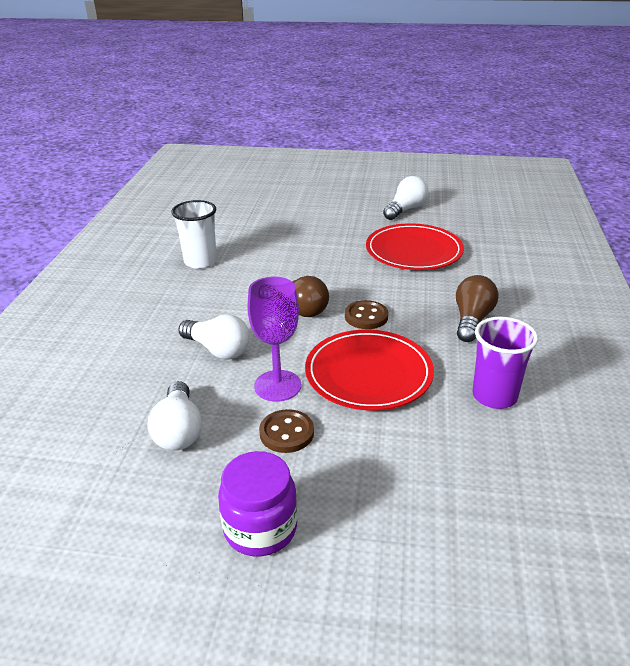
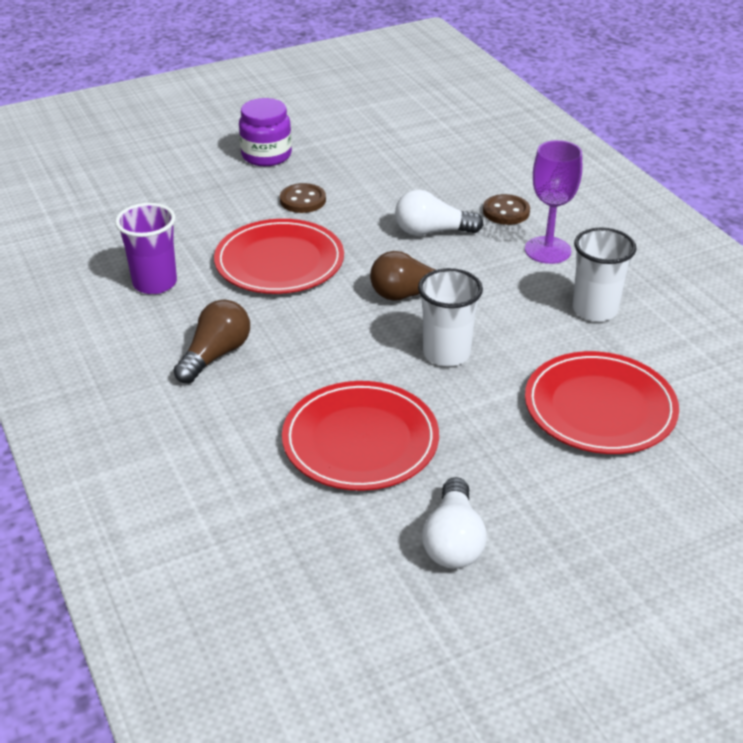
camera: 145 degrees right, 5 degrees up
(178, 430) = (380, 175): white light bulb -> none
(274, 225) = (600, 407): none -> red plate
(277, 386) = (346, 225): purple goblet -> purple goblet (547, 250)
(318, 271) = (446, 353): none -> white cup
(366, 316) = (332, 315): brown button -> brown button (506, 212)
(472, 320) = (216, 355): brown light bulb -> brown light bulb turned 135 degrees counterclockwise

